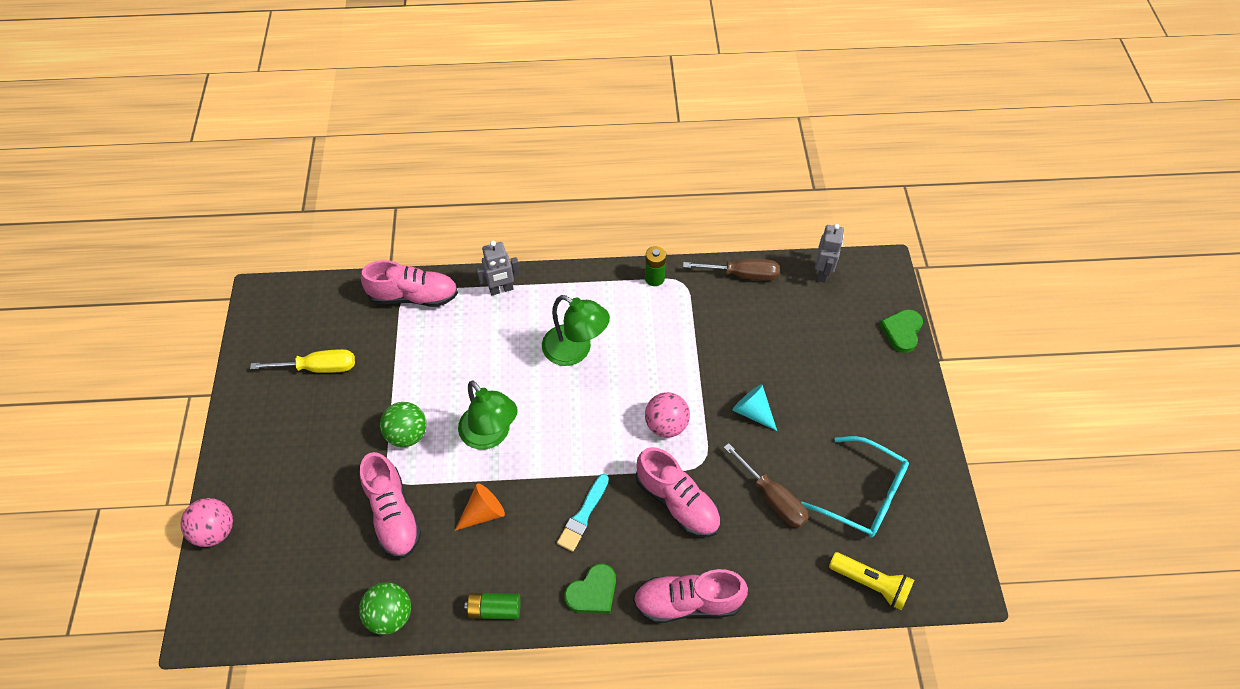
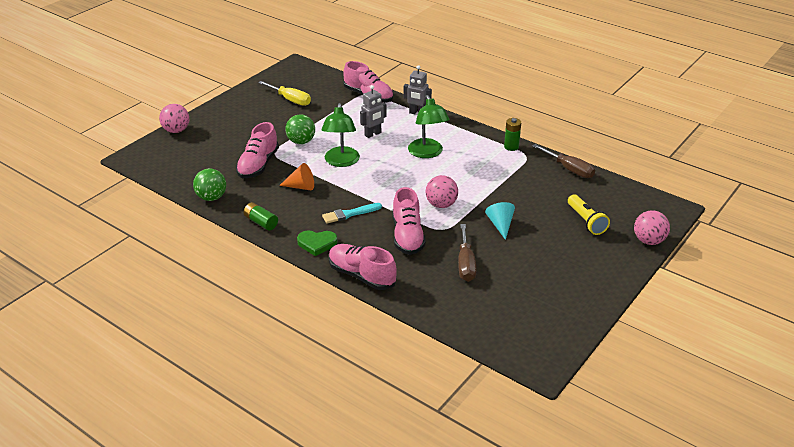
camera: 40 degrees right, 20 degrees down
(822, 273) = (625, 192): grey robot -> grey robot (373, 134)
(864, 495) = (526, 293): turquoise glasses -> none
(871, 584) = (480, 330): yellow flashlight -> yellow flashlight (586, 221)
(902, 331) = (648, 241): green heart -> pink ball

